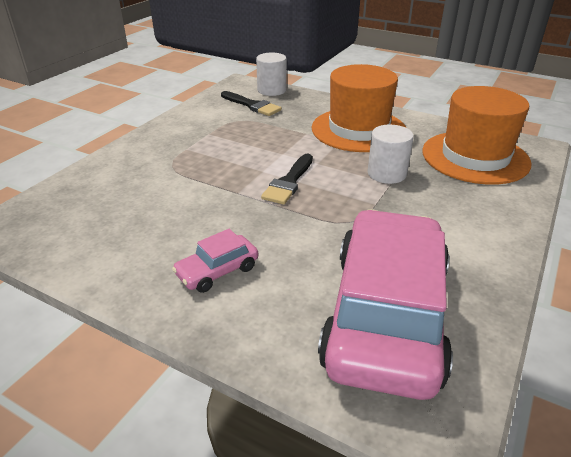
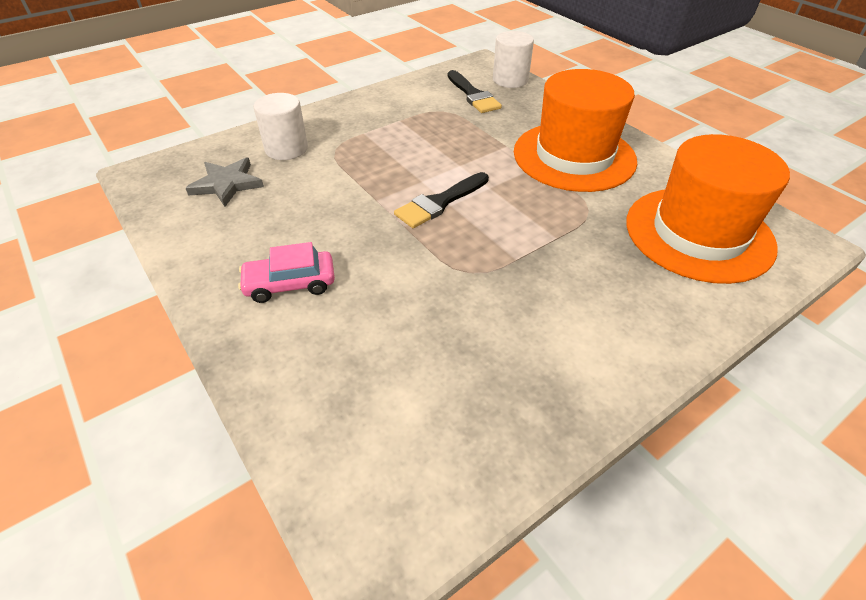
camera: 25 degrees right, 10 degrees up
(93, 214) = (227, 184): none -> grey star
(386, 315) = (418, 398): pink car -> none
(387, 174) = (562, 224): white cylinder -> white cylinder (286, 149)

